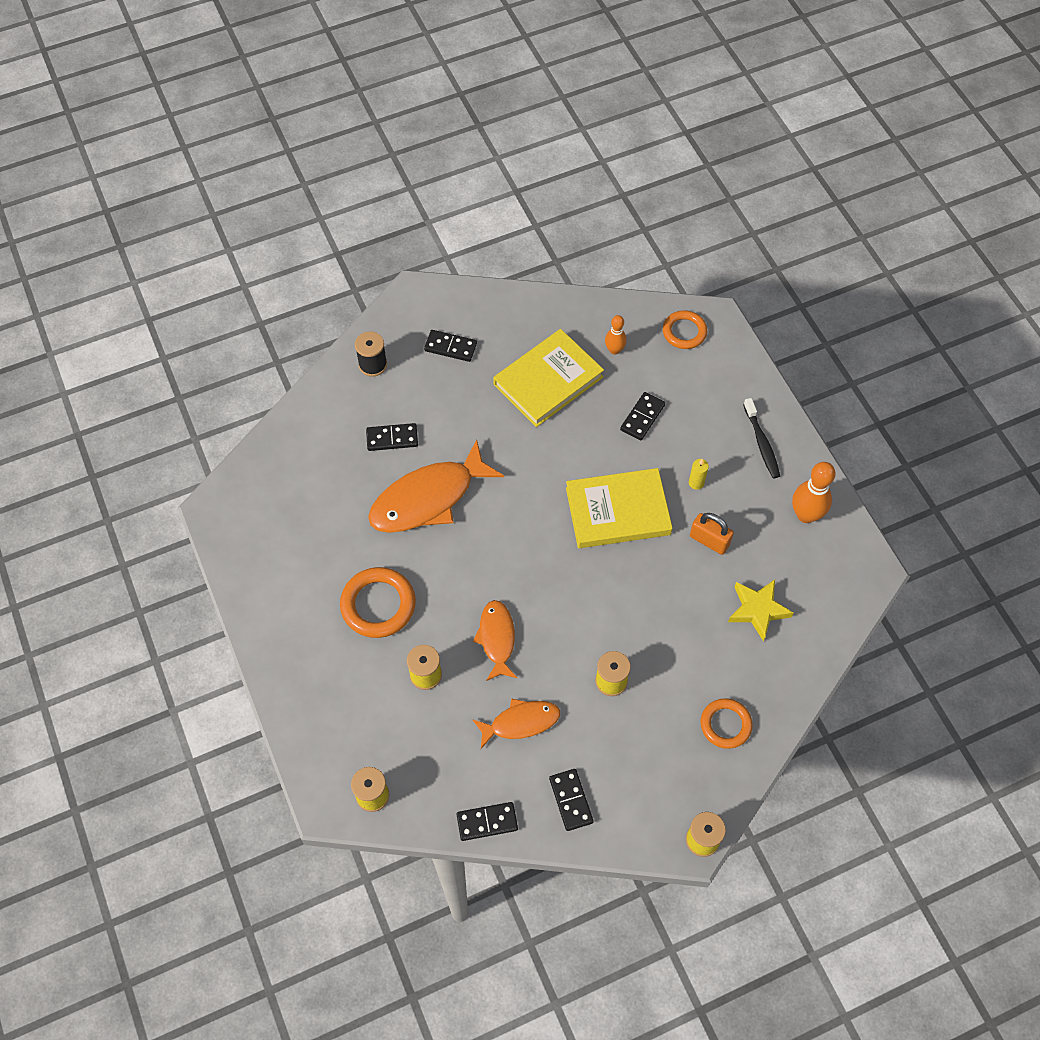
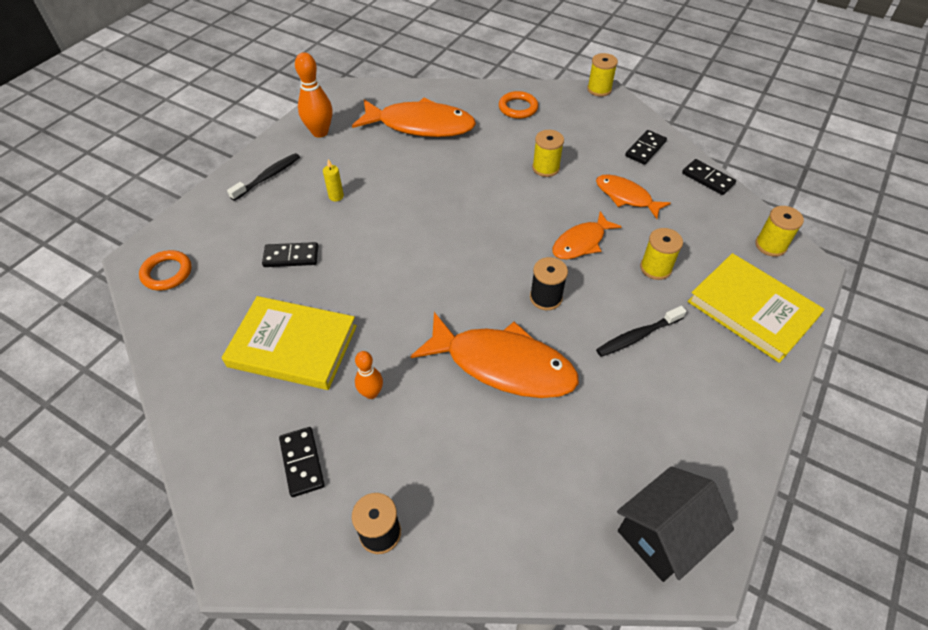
camera: 125 degrees left, 10 degrees down
(246, 504) = (662, 535): none -> black house
(378, 605) = (637, 336): orange ring -> black toothbrush
(392, 438) = (463, 442): black domino -> none
(462, 568) = (546, 298): none -> black spool
(614, 350) = (220, 313): orange bowling pin -> orange bowling pin (371, 393)
(618, 511) = (401, 228): yellow book -> yellow book (751, 310)
(709, 540) = (384, 168): orange padlock -> none
(757, 610) = (420, 125): yellow star -> orange fish

